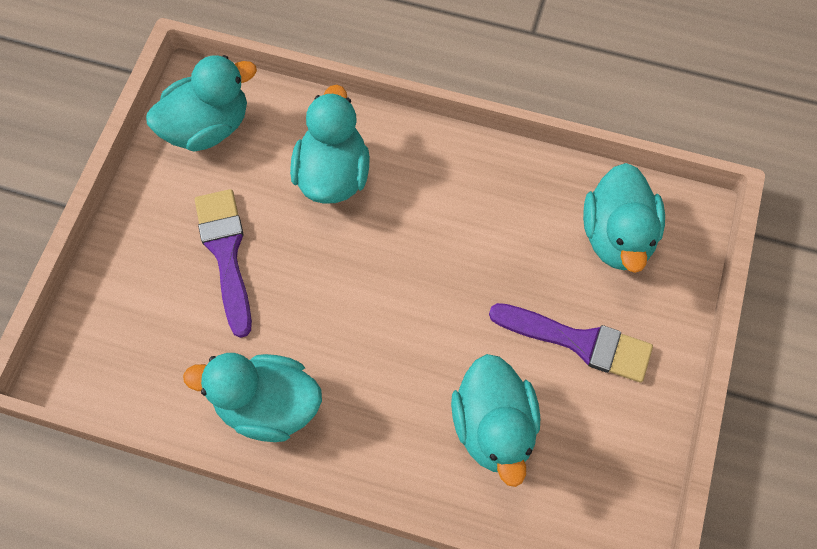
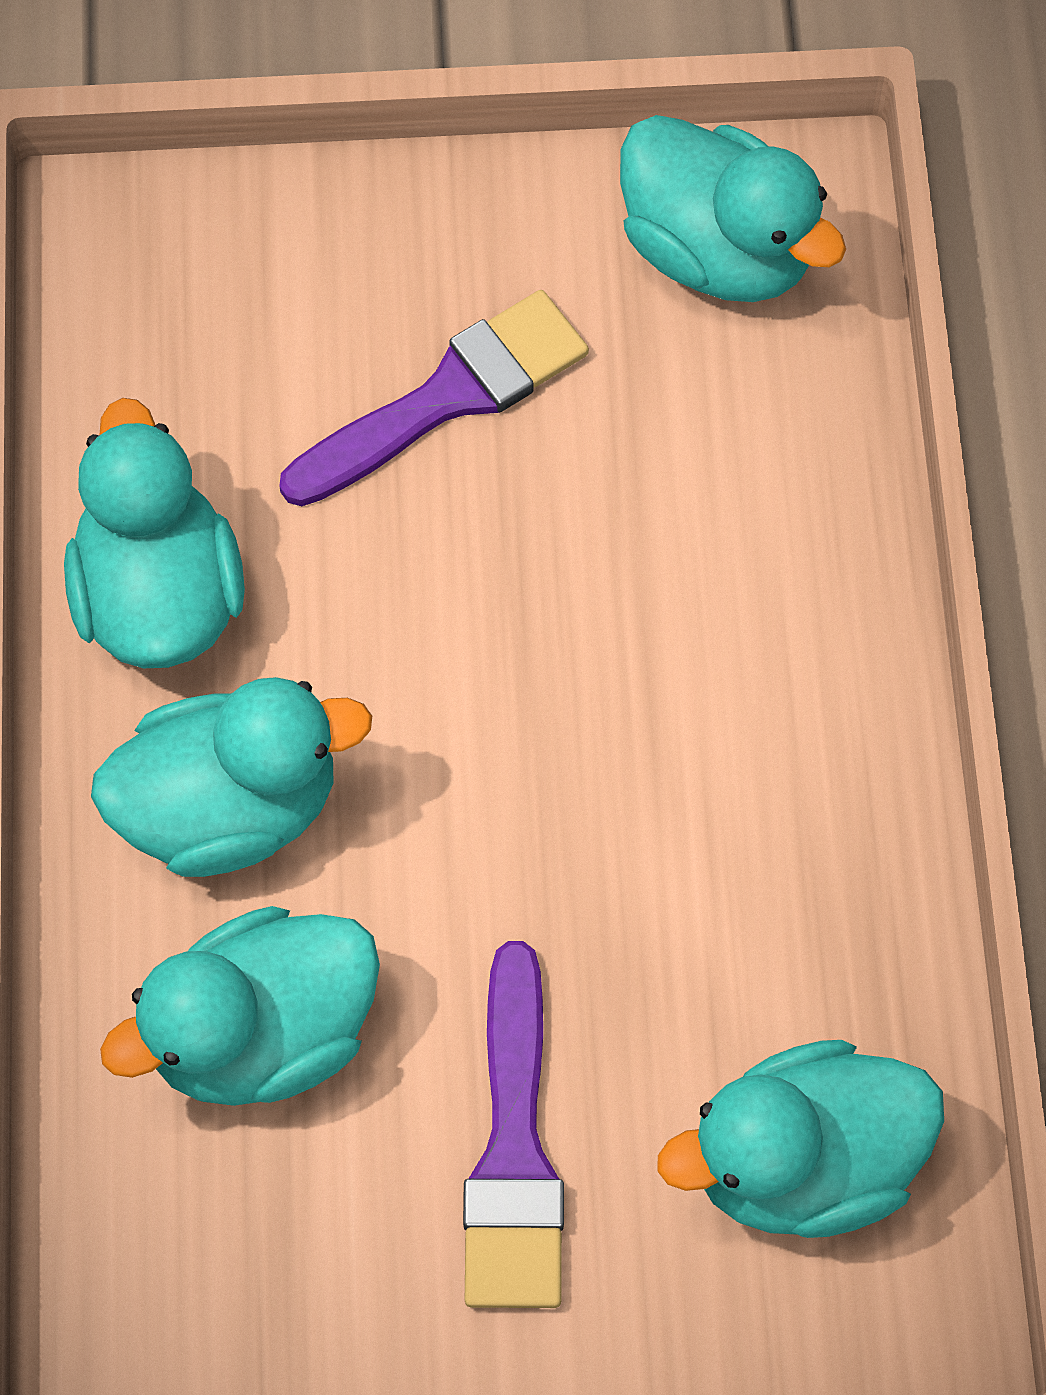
camera: 70 degrees right, 0 degrees up
(333, 174) = (709, 528): turquoise duck -> turquoise duck (230, 807)

